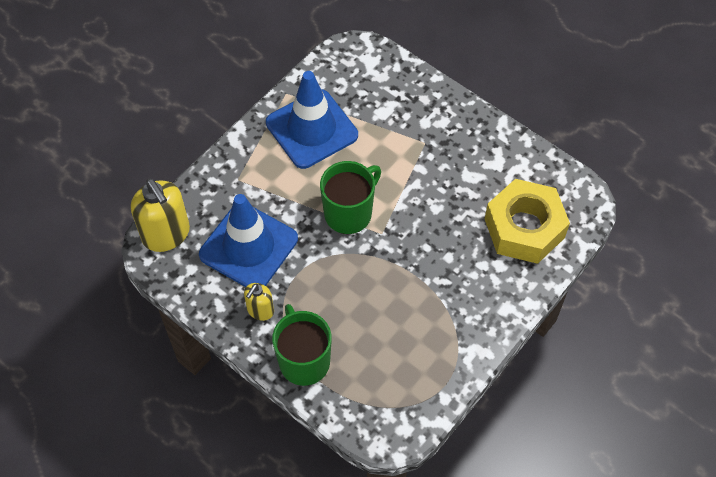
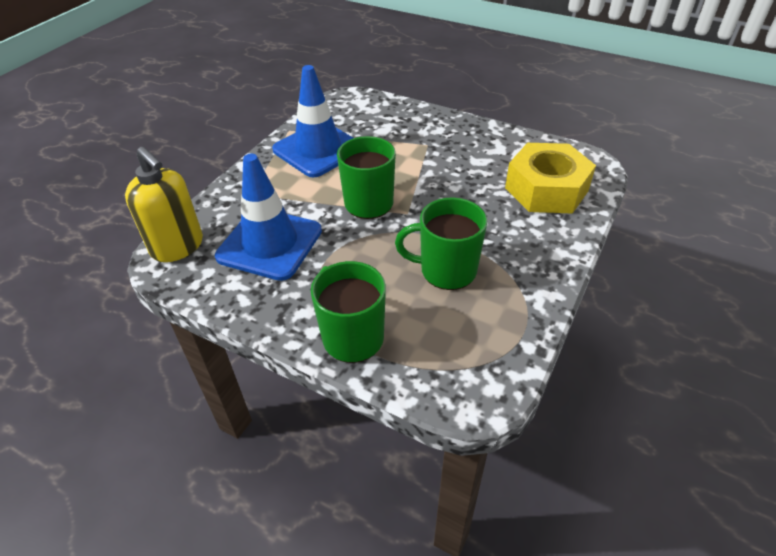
camera: 10 degrees left, 15 degrees down
(260, 310) = (291, 297): yellow soap dispenser -> none
(399, 308) = (446, 270): none -> green mug

